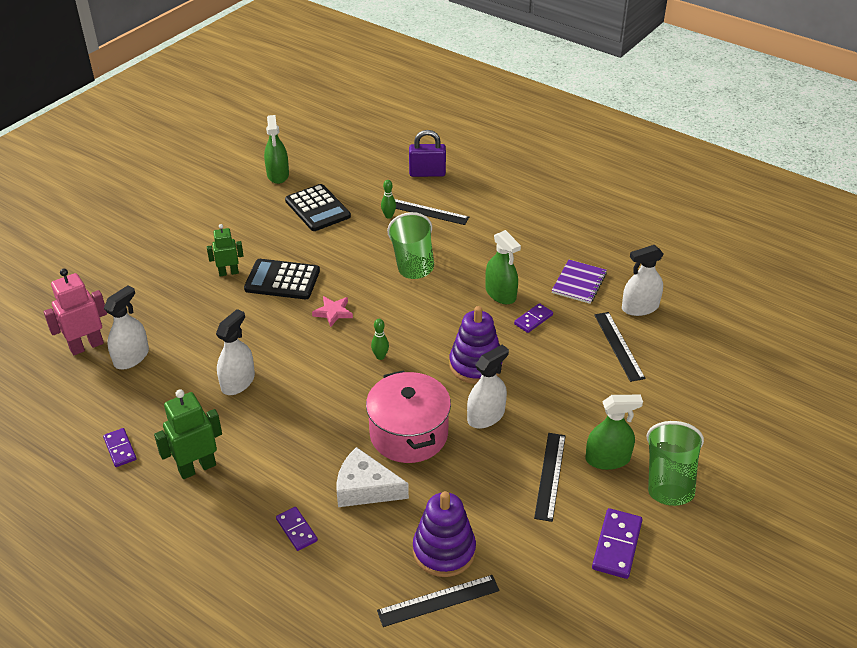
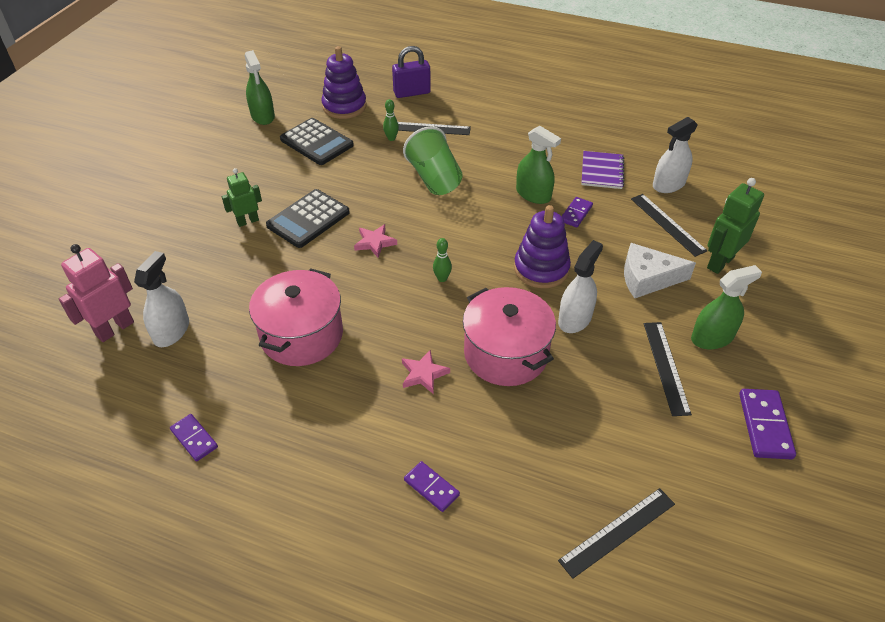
camera: 15 degrees left, 5 degrees up
(197, 468) = (292, 441): green robot -> green robot (720, 262)
(238, 382) = (302, 335): white spray bottle -> pink pot
(282, 280) = (308, 219): black calculator -> black calculator turned 45 degrees counterclockwise
(328, 436) = (423, 374): none -> pink star
(365, 488) = (486, 422): white cheese -> white cheese (647, 278)
(444, 550) = (598, 473): purple stacking toy -> purple stacking toy (344, 106)
(669, 479) = (779, 346): green cup -> none

